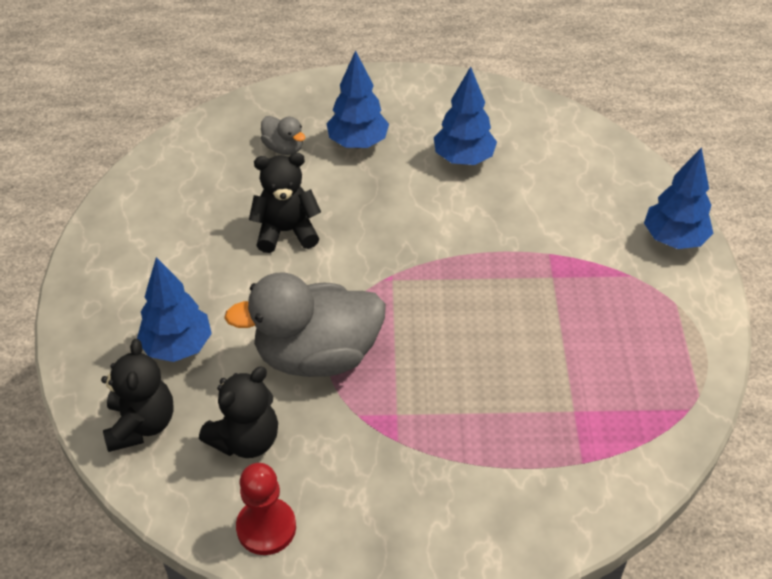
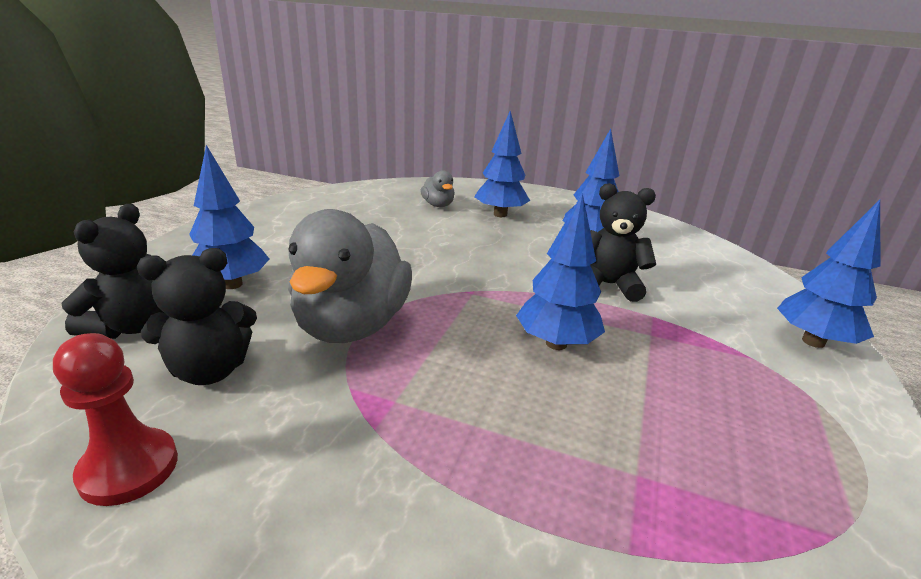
camera: 20 degrees right, 20 degrees down
(286, 231) = (400, 243): black teddy bear -> black teddy bear (608, 285)
(317, 355) = (351, 325): grey duck -> grey duck turned 90 degrees counterclockwise
(484, 315) = (556, 343): none -> blue tree

